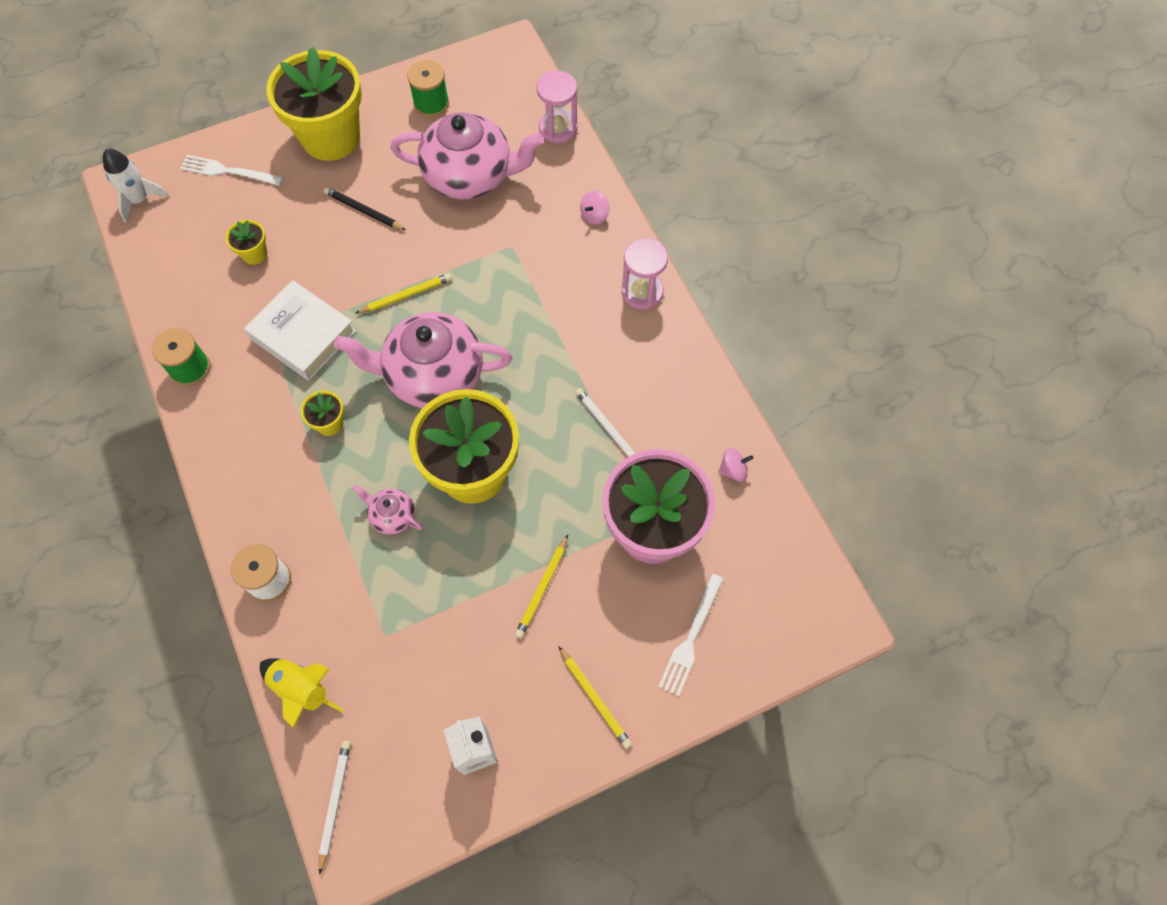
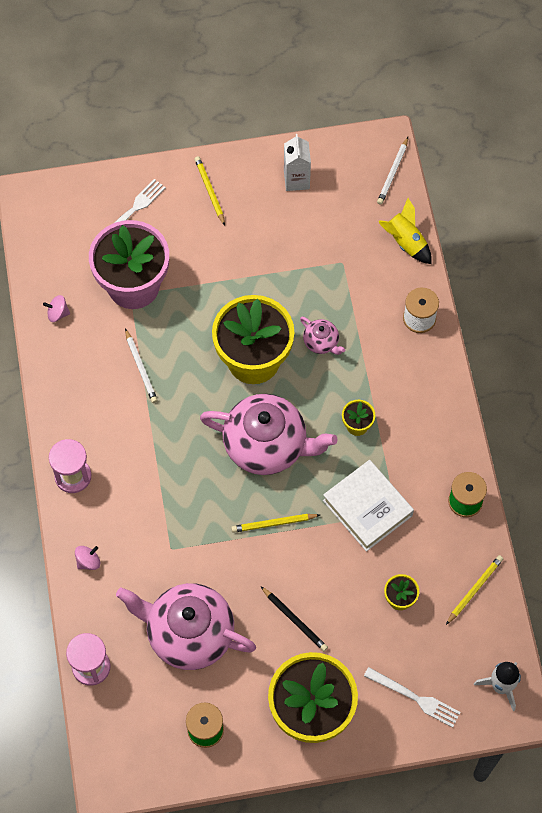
camera: 165 degrees left, 0 degrees up
(542, 588) = (225, 266): yellow pencil -> yellow pencil (474, 589)

